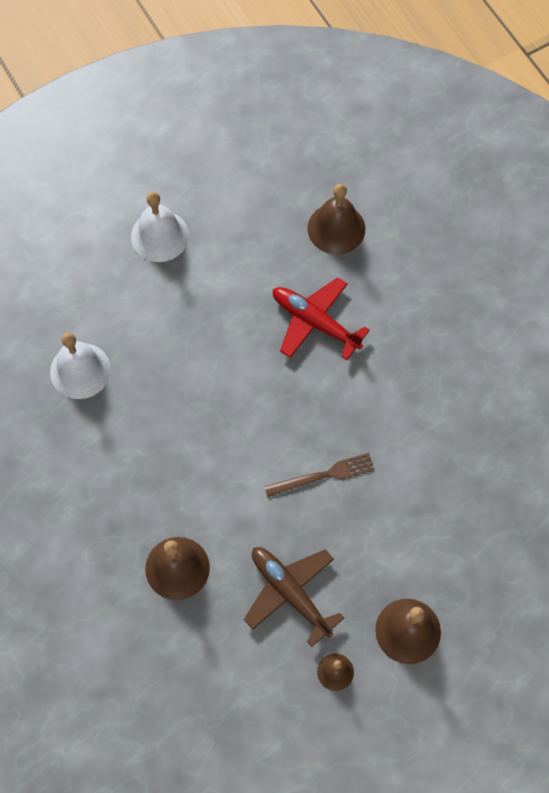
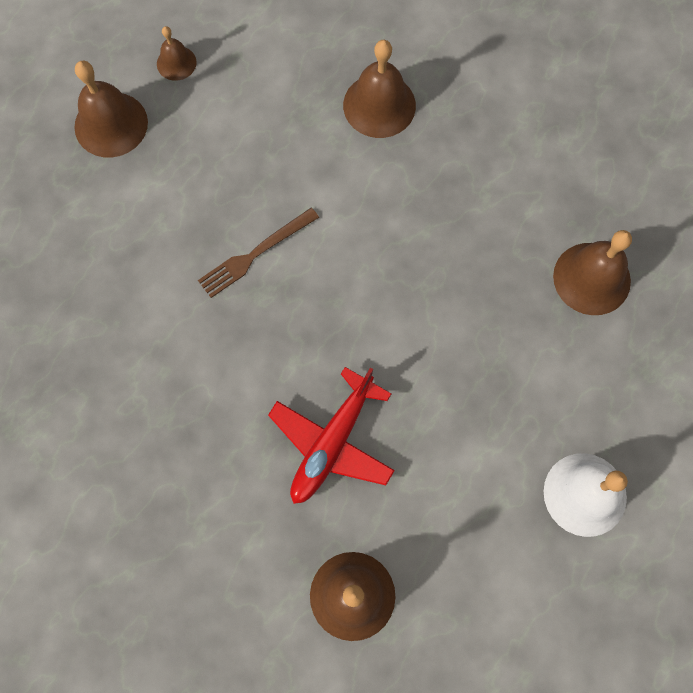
camera: 160 degrees right, 5 degrees up
(80, 370) = (592, 278): white bell -> brown bell
(290, 593) = (249, 120): brown plane -> none
(315, 322) = (332, 443): red plane -> red plane turned 105 degrees clockwise

